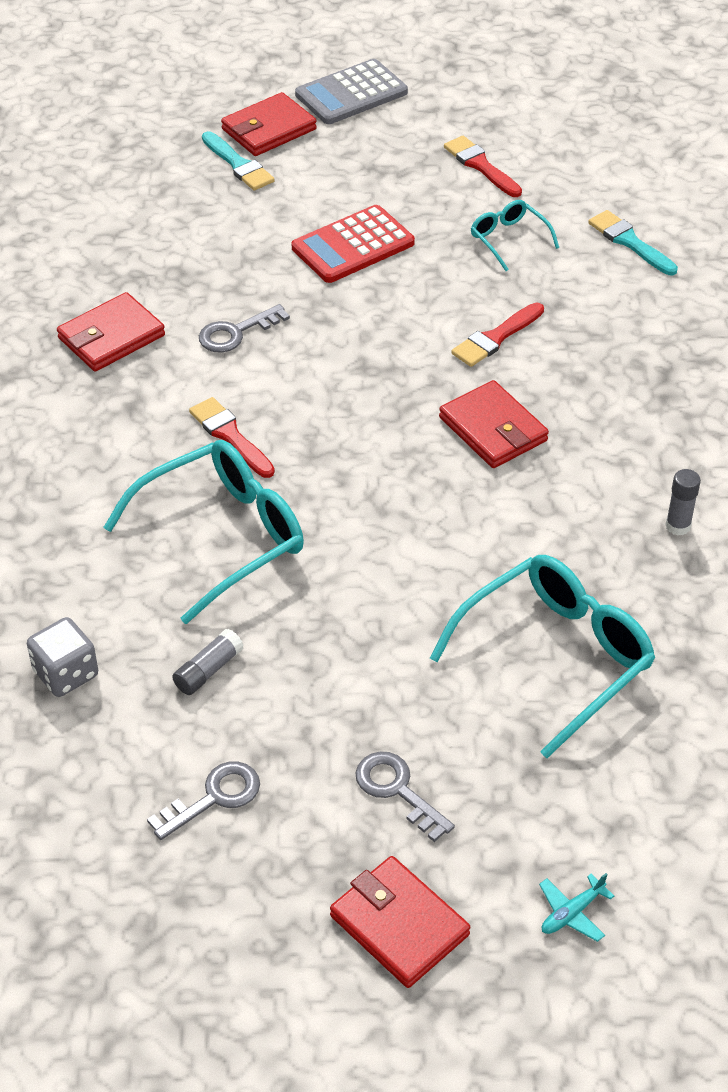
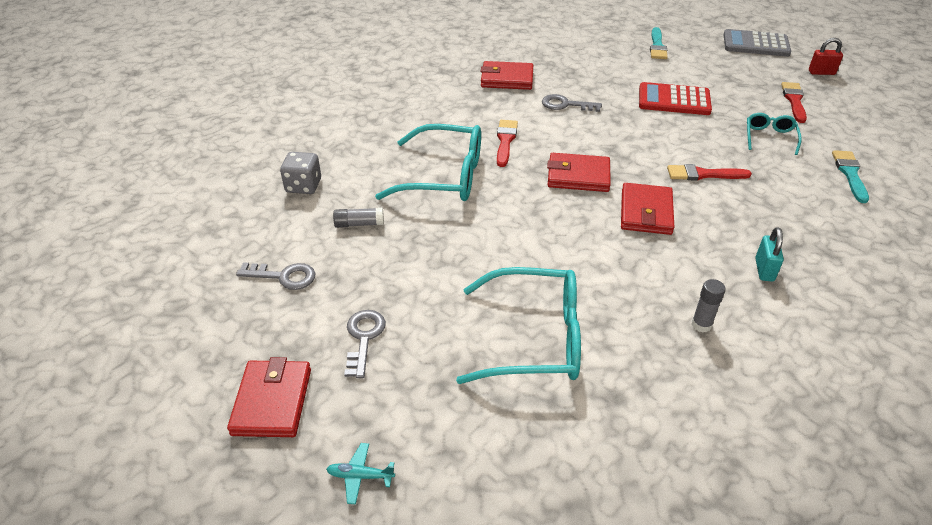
camera: 45 degrees right, 5 degrees down
(269, 129) = (691, 40): red wallet -> red wallet (578, 176)
(467, 101) = (821, 72): none -> red padlock
(668, 422) = (764, 270): none -> turquoise padlock

